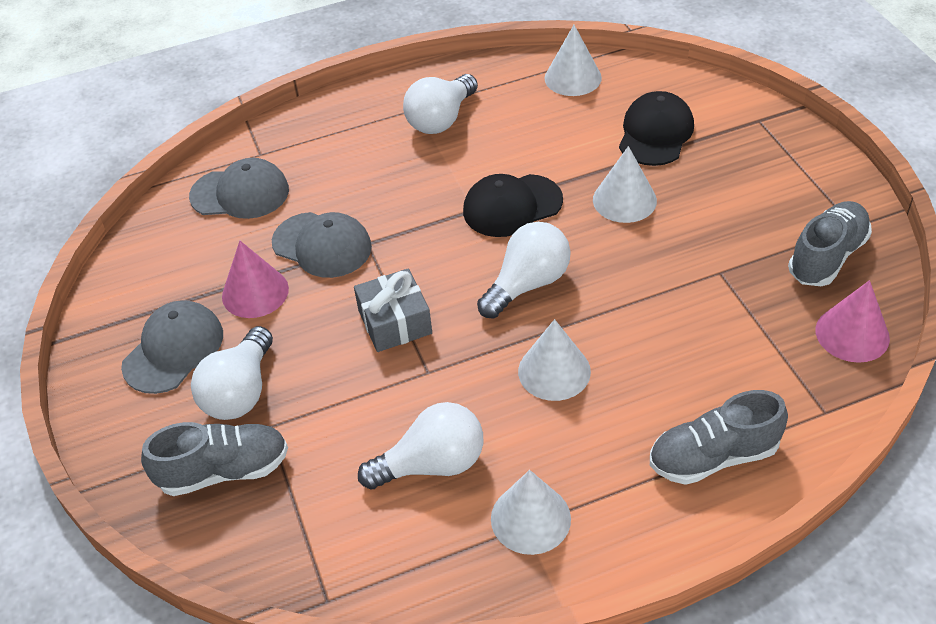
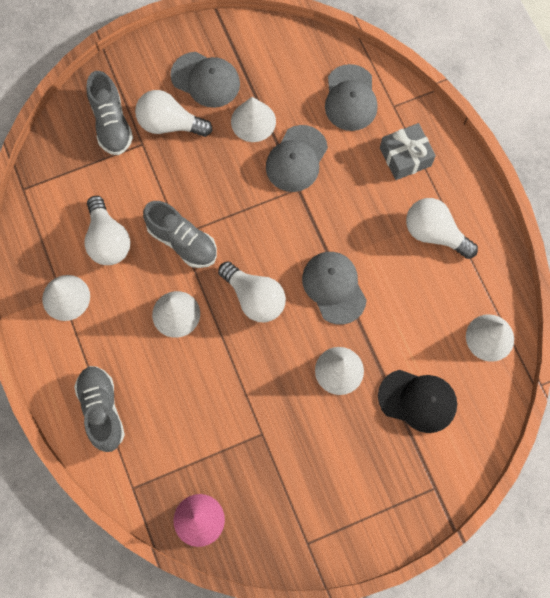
camera: 85 degrees right, 25 degrees up
(255, 292) = (253, 121): pink cone -> white cone
(395, 322) = (223, 212): grey gift -> grey gift (405, 157)
(512, 206) = (334, 287): black cap -> grey cap
(827, 257) = (275, 516): grey shoe -> grey shoe (182, 241)

